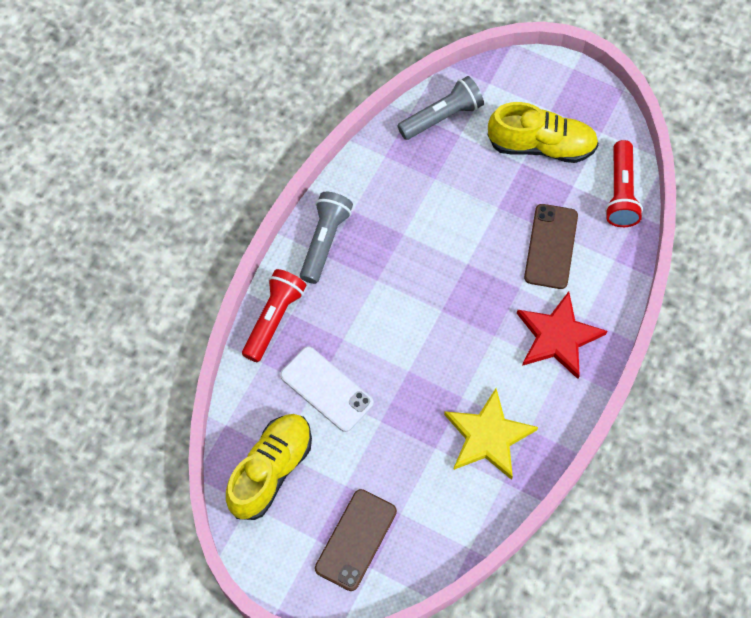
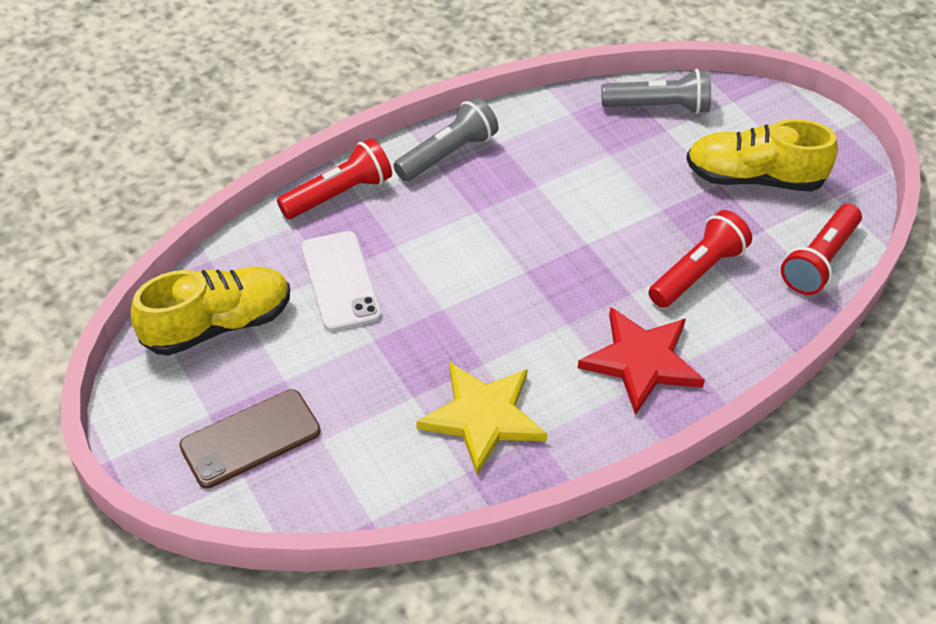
camera: 30 degrees right, 15 degrees down
(541, 146) = (753, 178): yellow shoe -> yellow shoe turned 150 degrees clockwise
(551, 246) = (697, 272): brown phone -> red flashlight

